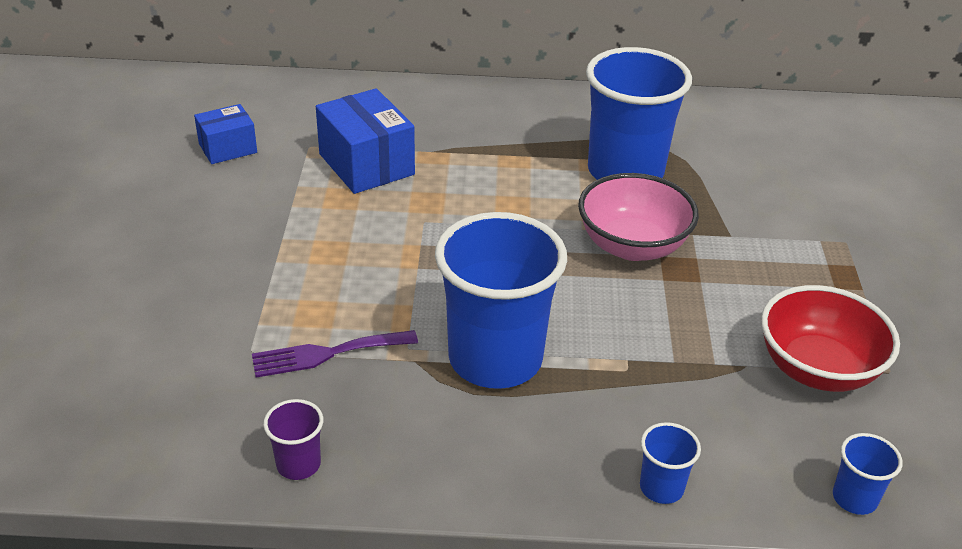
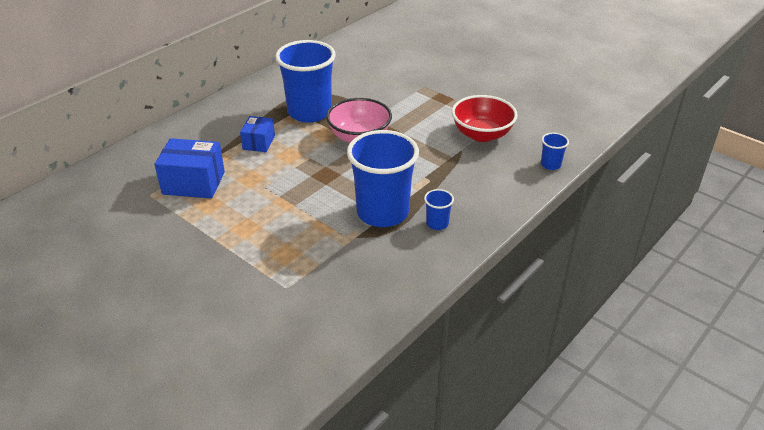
camera: 50 degrees left, 0 degrees up
(228, 148) = (107, 224): blue box -> blue box (259, 142)
(298, 464) = (381, 305): purple cup -> none
(327, 354) = (319, 263): purple fork -> none
(661, 488) = (501, 207): blue cup -> blue cup (437, 223)

